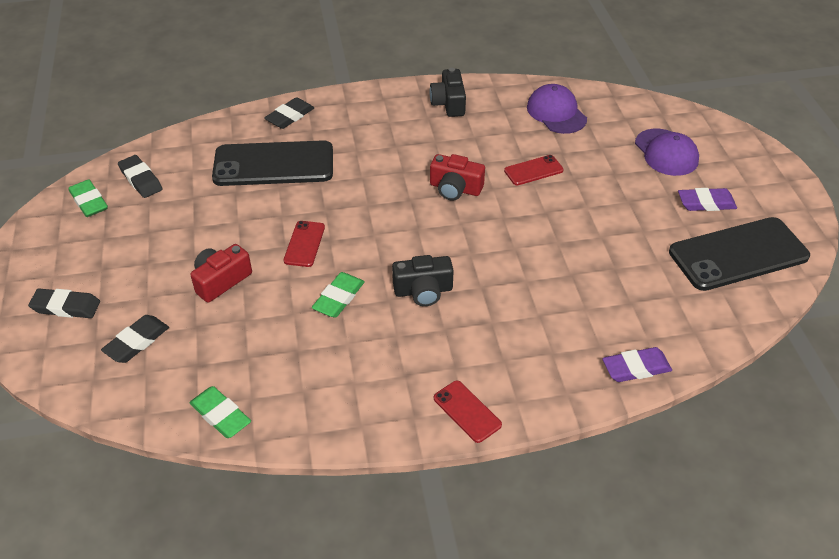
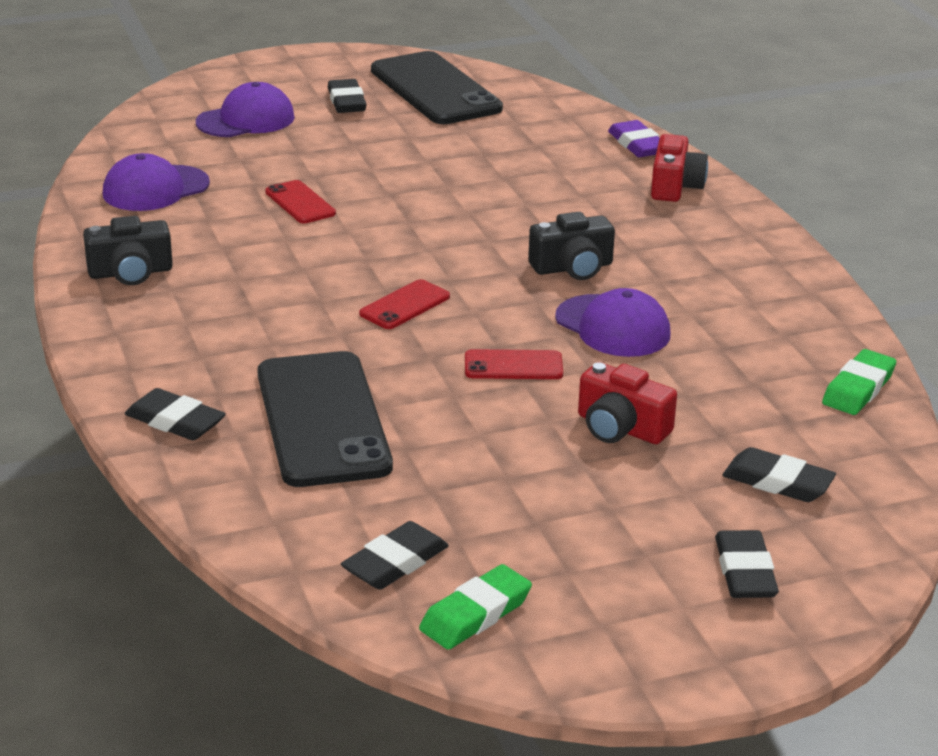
camera: 100 degrees left, 15 degrees down
(339, 298) = (612, 326): green eraser -> purple cap
(423, 291) = (572, 268): black camera -> black camera turned 90 degrees clockwise
(455, 188) = (353, 257): red camera -> red camera (675, 186)
(467, 411) = (752, 231): red phone -> red phone (405, 305)
(706, 203) = (346, 101): purple eraser -> black eraser

